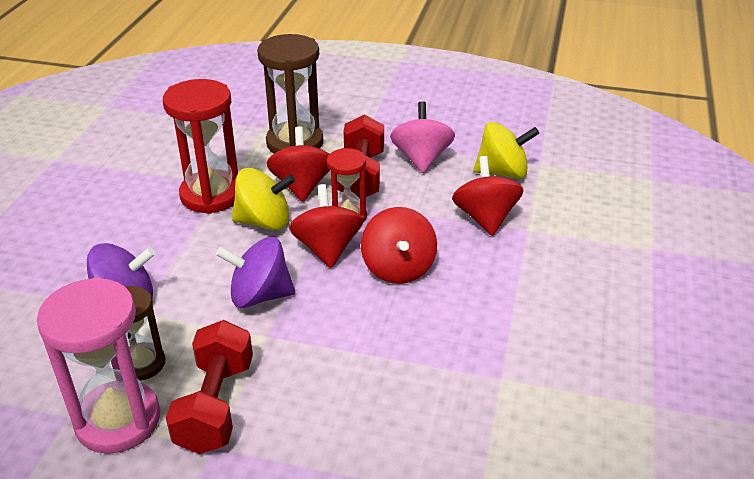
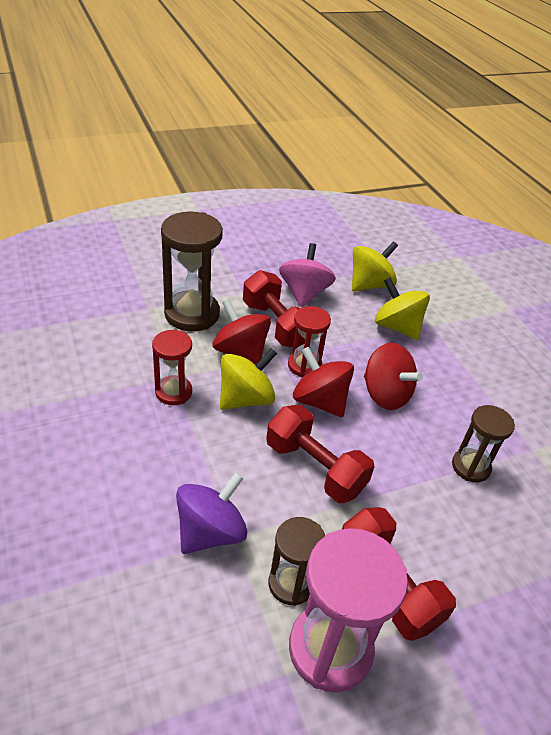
camera: 40 degrees left, 5 degrees up
(211, 195) = (173, 392): red hourglass -> red hourglass, size x0.59
(260, 296) = (315, 468): purple spinning top -> red dumbbell
(410, 360) = (470, 467): none -> brown hourglass
(421, 159) = (304, 293): pink spinning top -> pink spinning top turned 45 degrees clockwise
(485, 218) = (397, 327): red spinning top -> yellow spinning top

